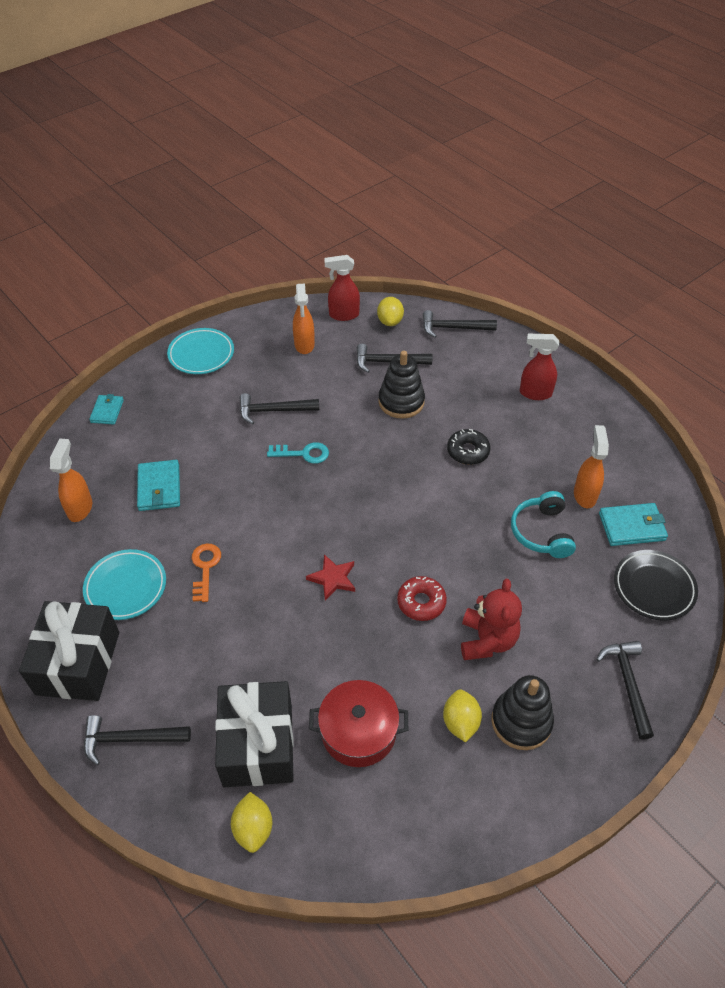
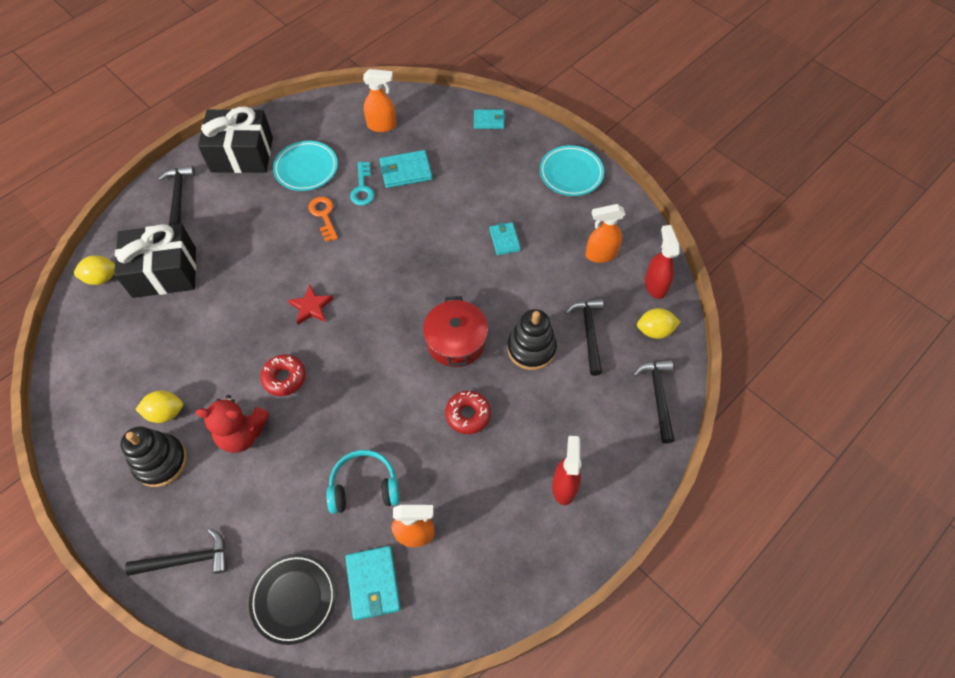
camera: 85 degrees right, 10 degrees up
(205, 568) = (323, 215): orange key -> orange key turned 105 degrees counterclockwise
(273, 411) = (504, 240): black hammer -> turquoise wallet
(303, 453) = (452, 270): turquoise key -> turquoise key (362, 188)
(358, 731) = (167, 338): red pot -> red pot (456, 341)
(468, 451) = (468, 414): black donut -> red donut

